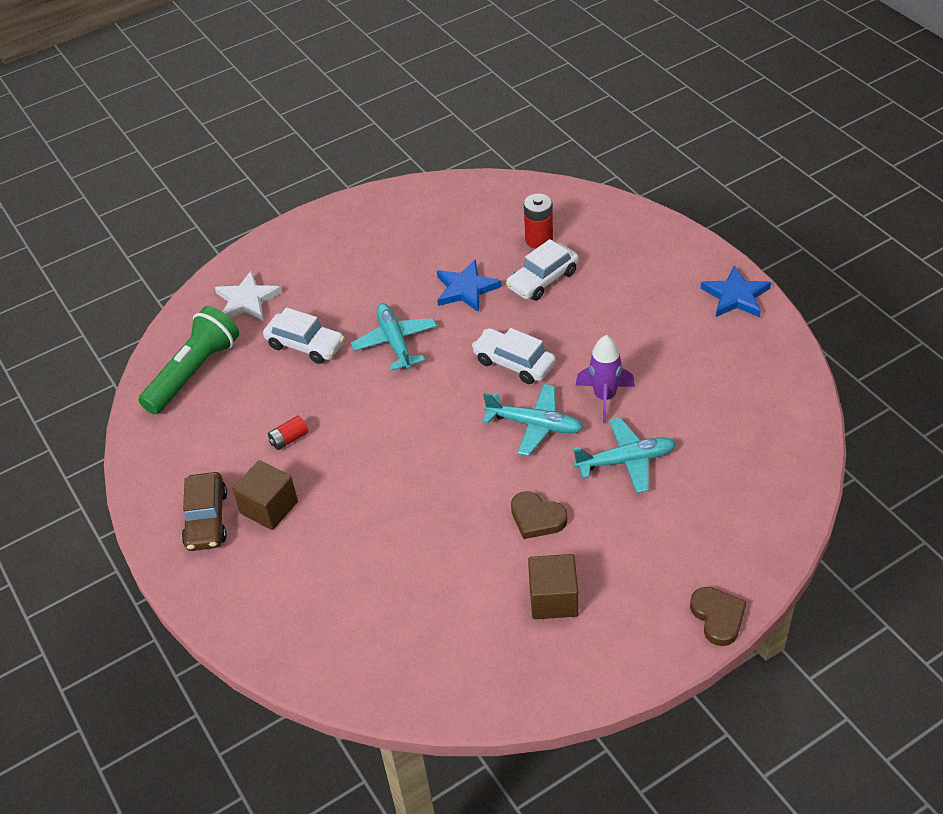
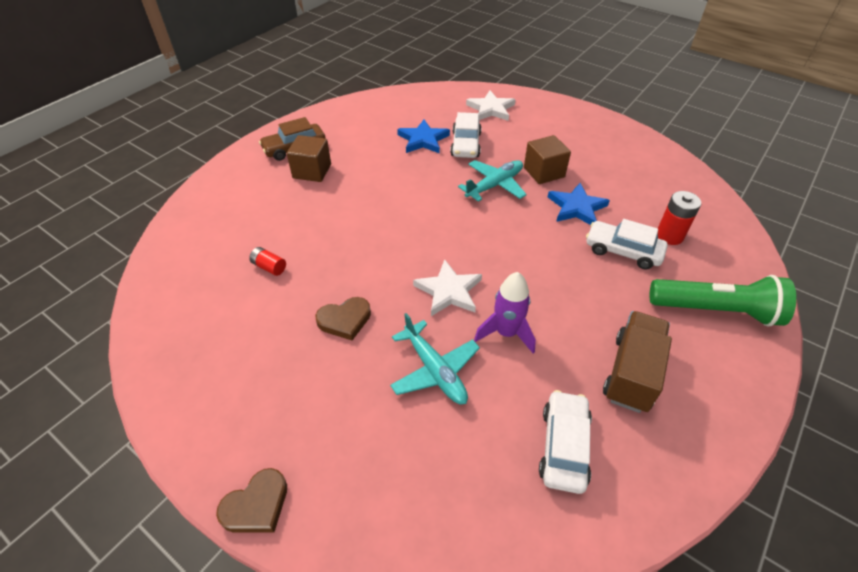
camera: 65 degrees right, 0 degrees up
(193, 372) = (415, 107): green flashlight -> green flashlight (715, 310)
(289, 439) = (375, 162): red battery -> red battery (269, 267)
(514, 363) = (512, 259): white car -> white car (563, 446)
(535, 425) = (449, 291): turquoise plane -> white star
(537, 518) = (345, 320): brown heart -> brown heart turned 120 degrees counterclockwise
(553, 599) = (258, 355): brown cube -> brown cube (544, 172)
(679, 330) = (631, 373): none -> brown truck
(736, 296) = (719, 416): blue star -> blue star (423, 140)

